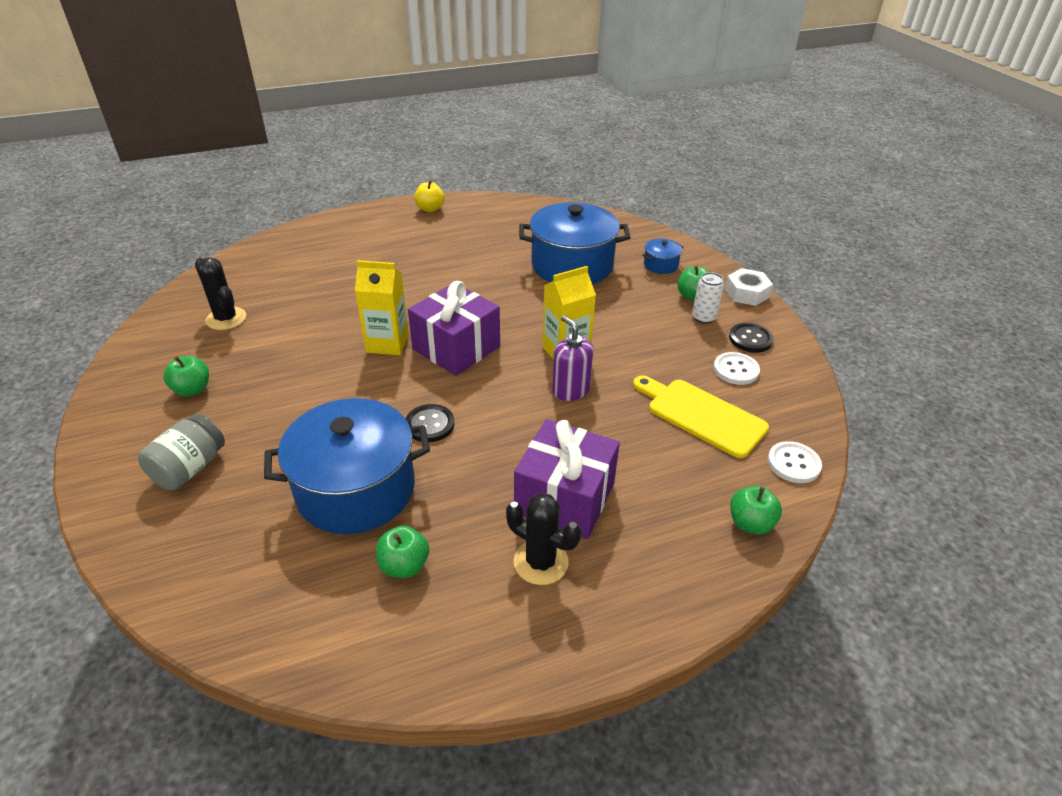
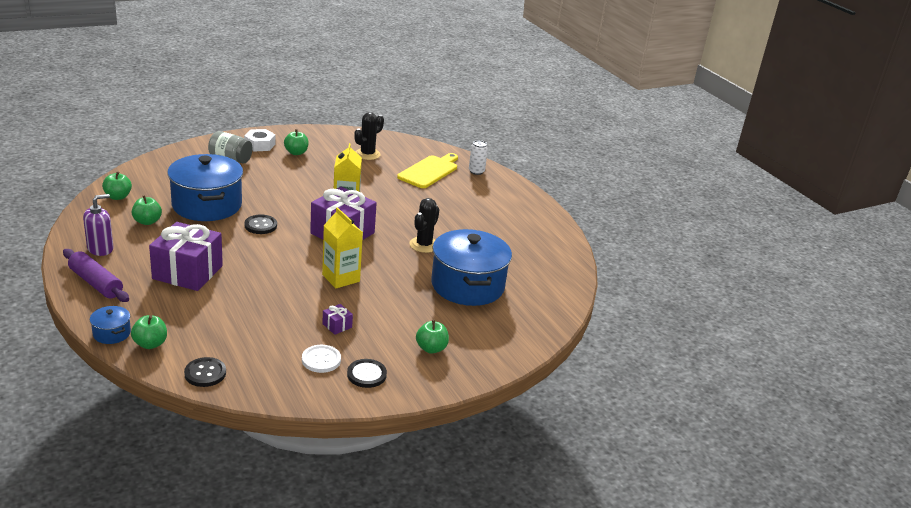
camera: 80 degrees right, 10 degrees down
(300, 624) = (118, 197): none -> green apple
(430, 209) = (541, 218): yellow apple -> none
(541, 562) = (138, 262): black cactus -> black cactus (424, 245)
(570, 390) = (295, 278): purple soap dispenser -> purple soap dispenser (100, 249)
(608, 613) = (96, 283): none -> purple rolling pin
(660, 265) = (482, 335): blue pot -> blue pot (111, 333)
(667, 357) = (337, 325): none -> purple gift
(701, 415) = (263, 335): yellow cutting board -> yellow cutting board (429, 171)
(703, 318) = (397, 351): white can -> white can (476, 171)
(746, 293) = (443, 383): white nut -> white nut (260, 145)
(793, 463) = (205, 373): white button -> black button

